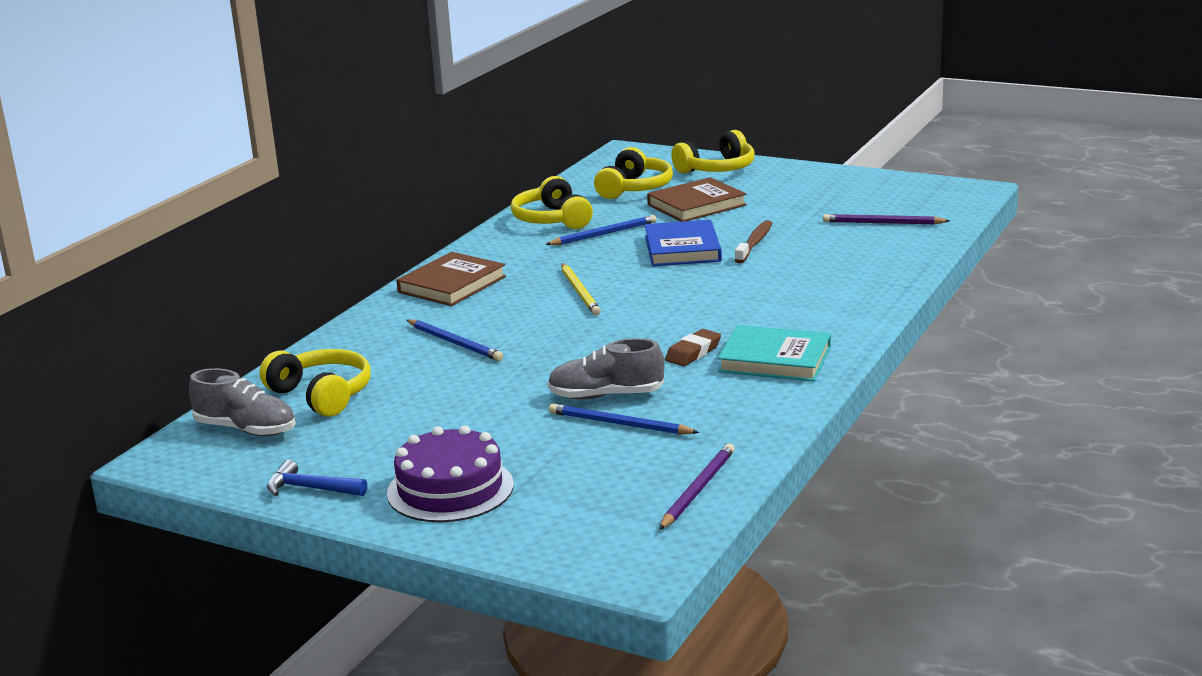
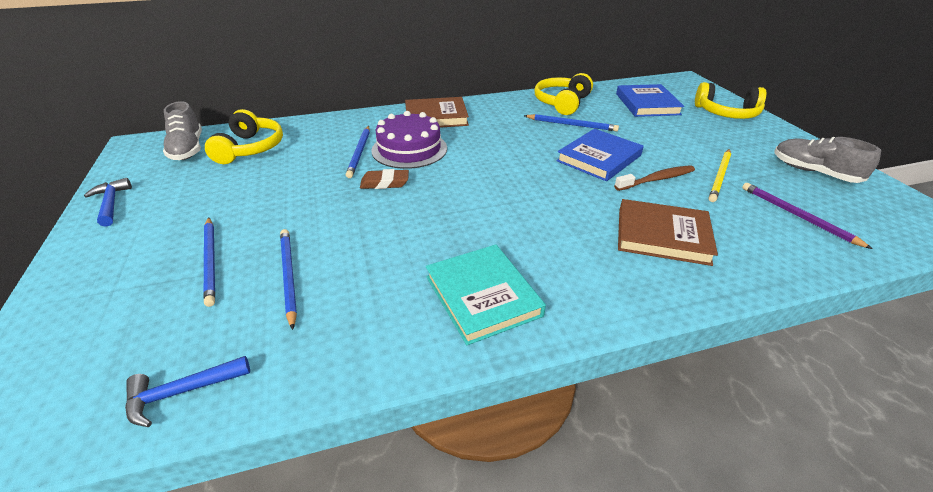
camera: 45 degrees right, 15 degrees up
(450, 489) = (130, 255): purple cake -> purple cake (409, 149)
(533, 453) = (211, 261): none -> blue pencil
(580, 292) = (482, 156): yellow pencil -> yellow pencil (720, 176)
(606, 396) = (333, 245): grey shoe -> grey shoe (813, 172)
(634, 188) = (647, 104): yellow headphones -> blue book
(693, 353) = (447, 247): brown eraser -> brown eraser (385, 183)
(696, 205) = (666, 132): brown book -> brown book (662, 235)
(698, 489) = (181, 392): purple pencil -> blue hammer

